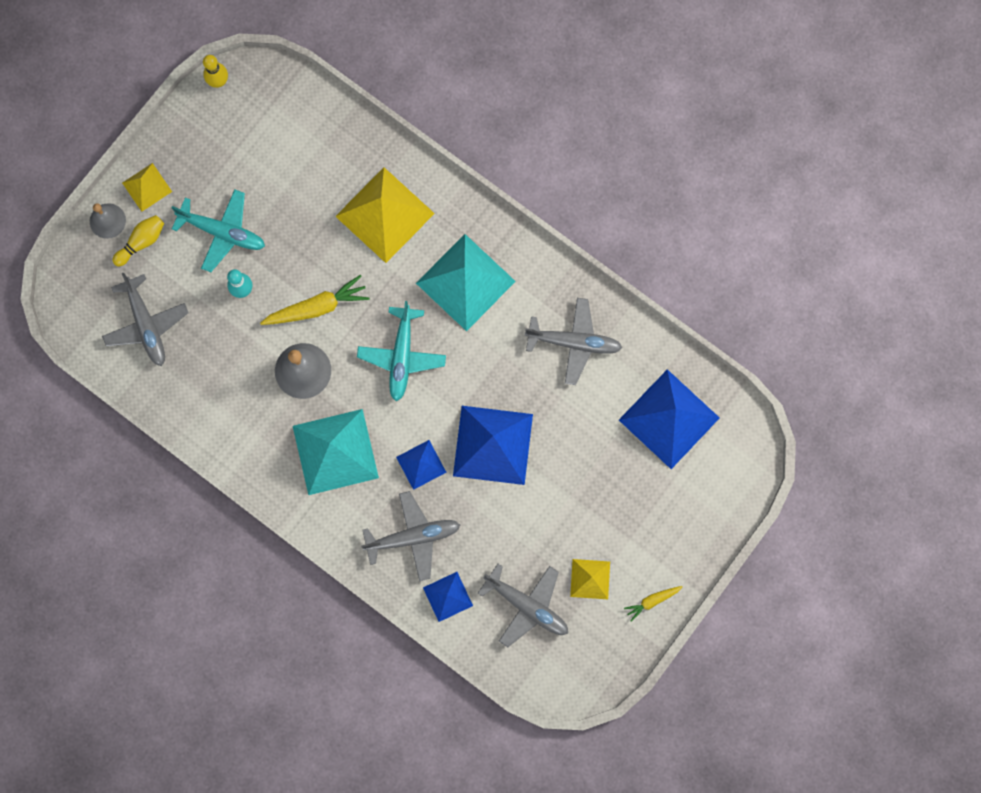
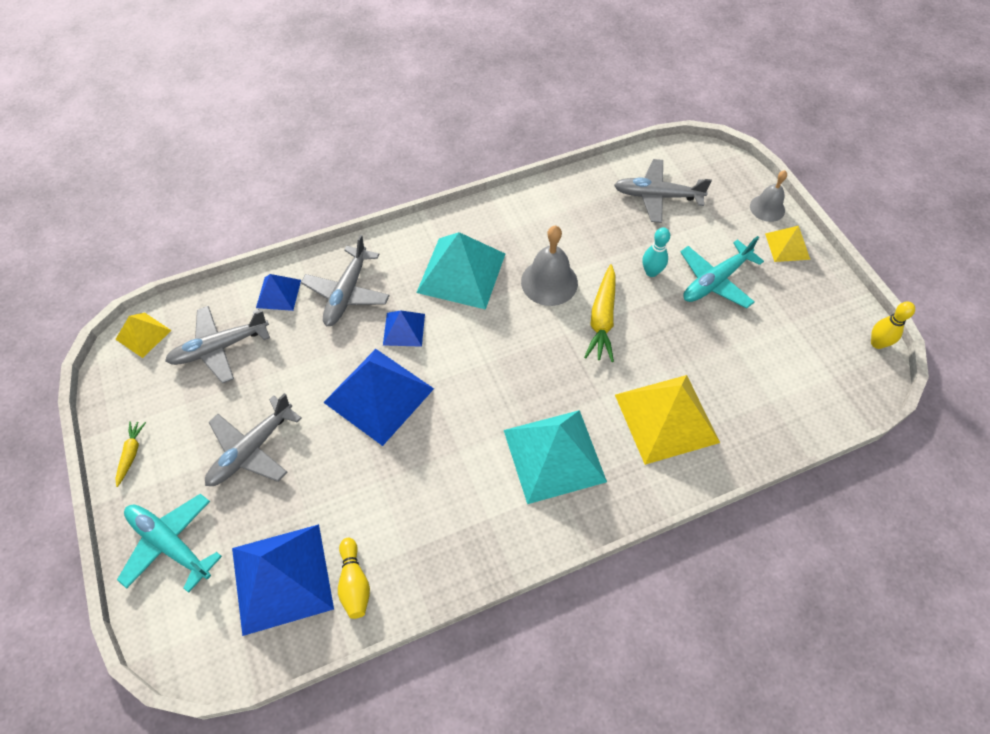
camera: 120 degrees right, 20 degrees down
(142, 242) = (735, 222): yellow bowling pin -> yellow bowling pin (354, 583)
(402, 356) = (514, 363): turquoise plane -> turquoise plane (170, 544)
(574, 342) = (426, 526): grey plane -> grey plane (252, 449)
(590, 579) = (197, 411): yellow pyramid -> yellow pyramid (143, 334)

